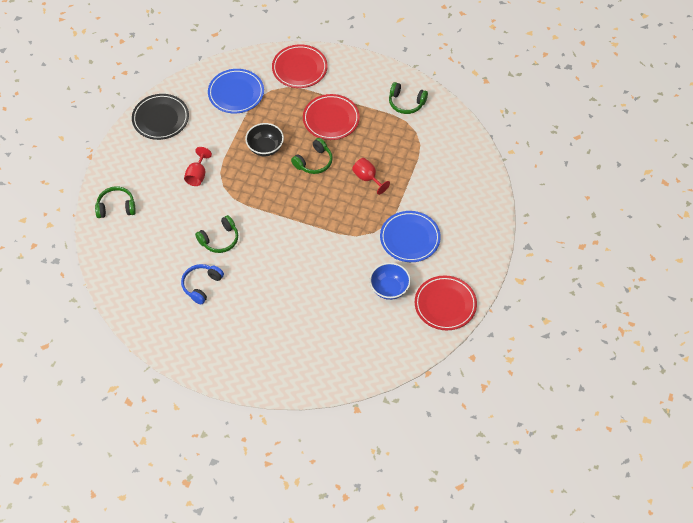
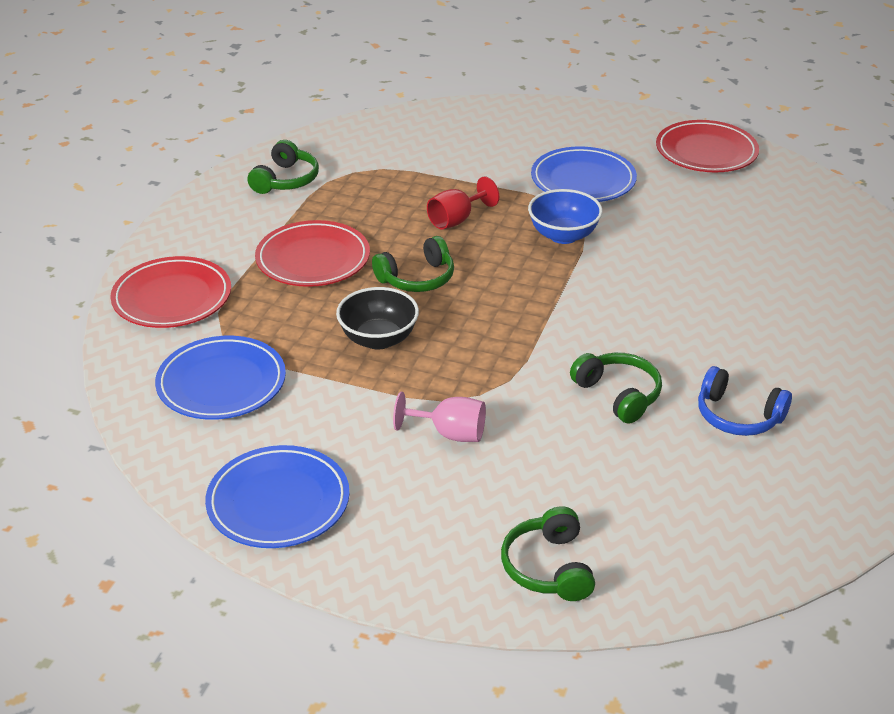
camera: 90 degrees left, 20 degrees down
(160, 119) = (278, 502): black plate -> blue plate
(197, 175) = (450, 433): red goblet -> pink goblet
(314, 162) = (417, 278): green headphones -> green headphones turned 105 degrees clockwise
(389, 289) = (689, 200): blue bowl -> blue bowl (563, 235)

